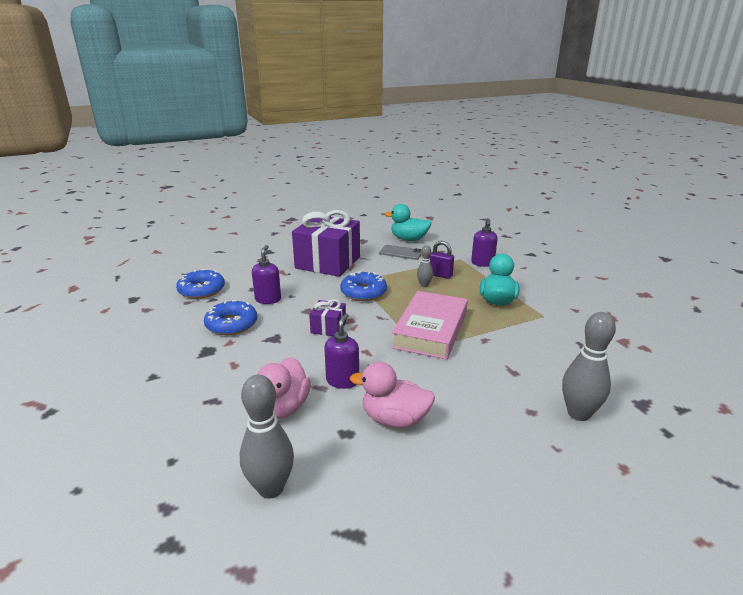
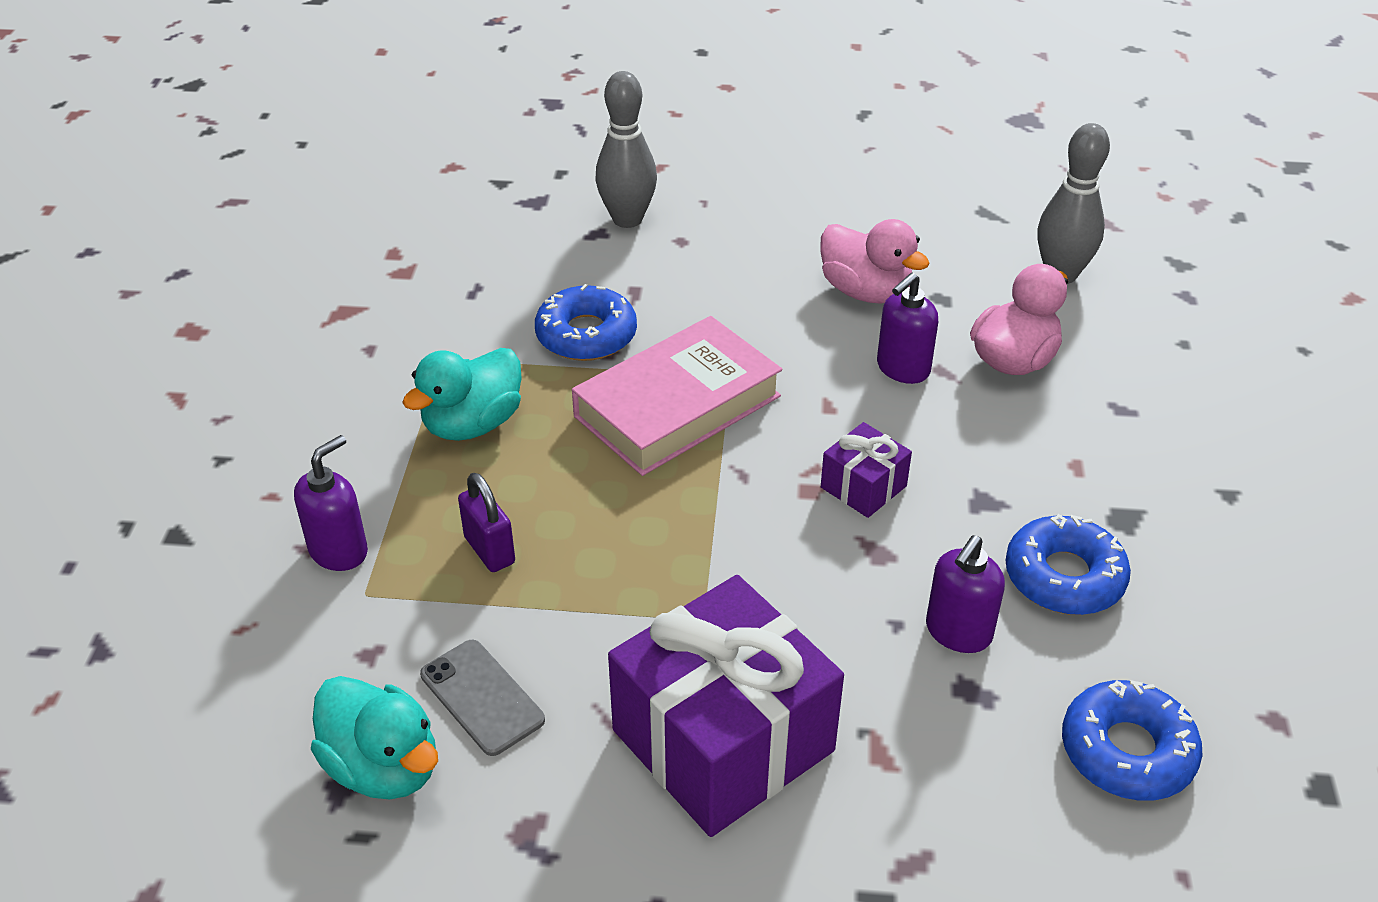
camera: 150 degrees left, 15 degrees up
(363, 292) = (719, 564): blue donut -> blue donut (586, 335)
(424, 285) = (563, 530): grey bowling pin -> none

